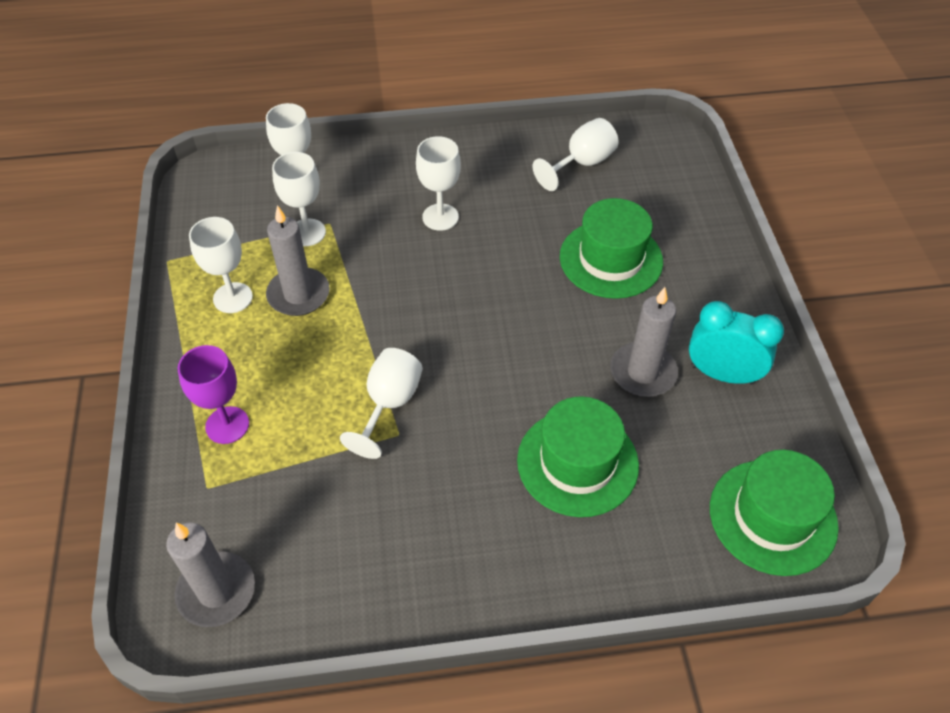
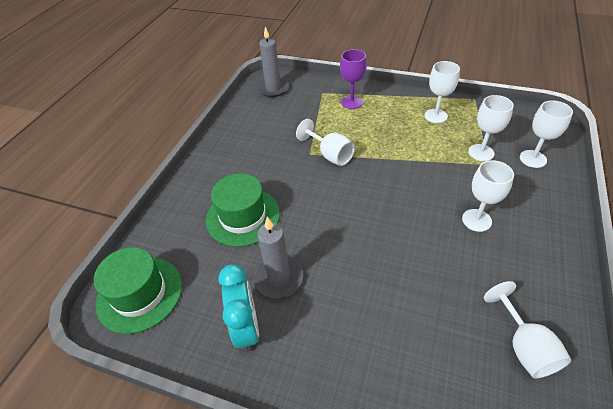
camera: 120 degrees right, 5 degrees down
(298, 294) = (427, 139): grey candle -> none
(611, 259) = (391, 310): green hat -> none
(722, 374) = (246, 327): turquoise clock -> turquoise clock turned 60 degrees counterclockwise

